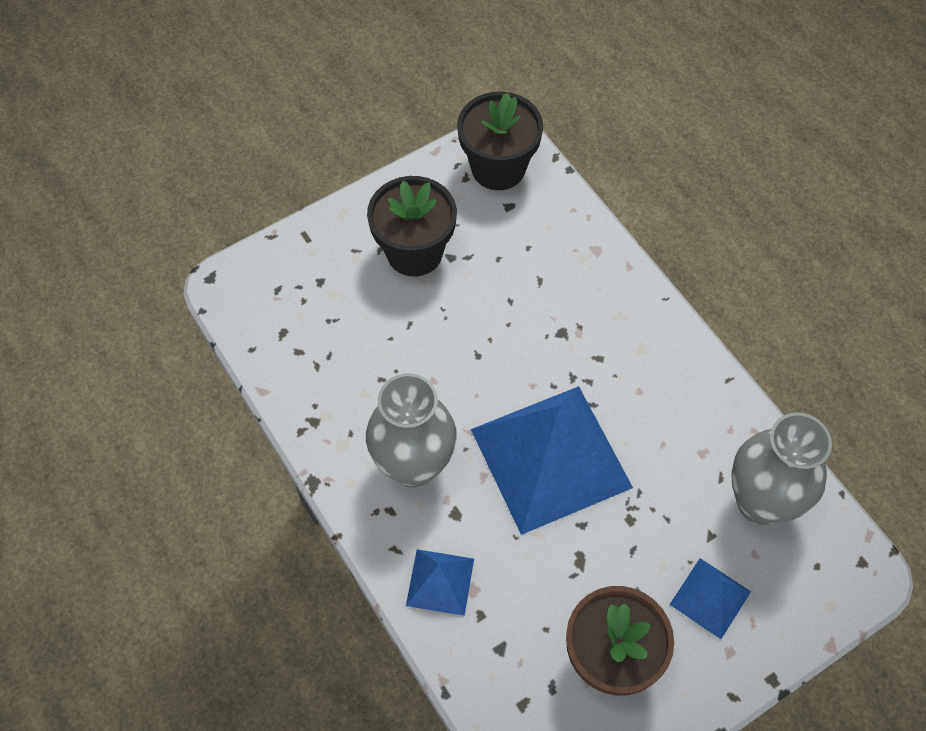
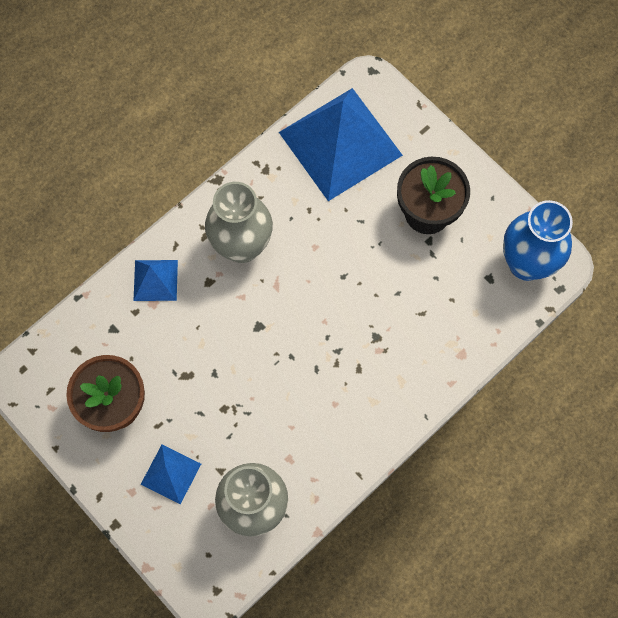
camera: 80 degrees right, 10 degrees up
(498, 168) = (526, 263): black flower pot -> blue vase
(551, 458) = (265, 343): blue pyramid -> blue pyramid (340, 144)

